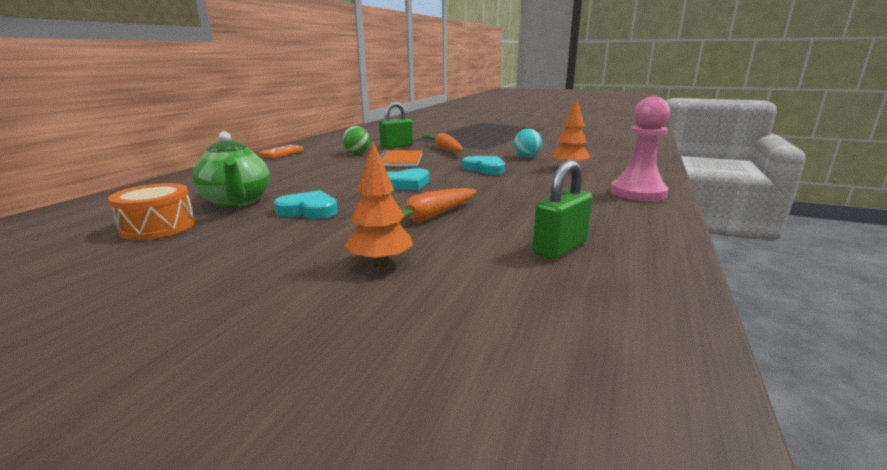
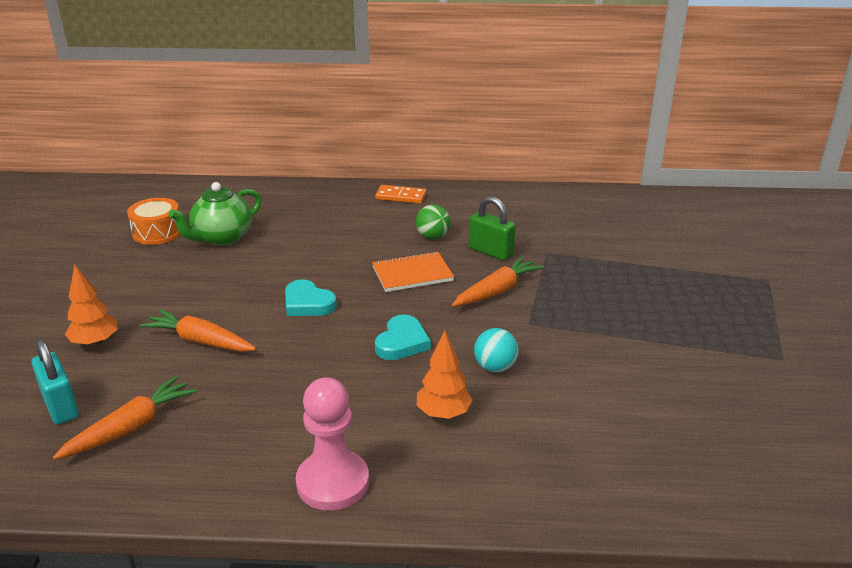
camera: 70 degrees right, 10 degrees up
(308, 210) = (207, 277): turquoise heart -> none
(506, 283) = (60, 406): none -> turquoise padlock
(560, 248) = (131, 427): green padlock -> orange carrot

